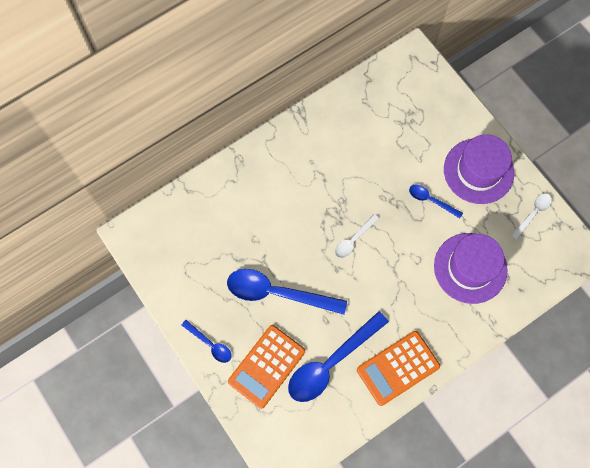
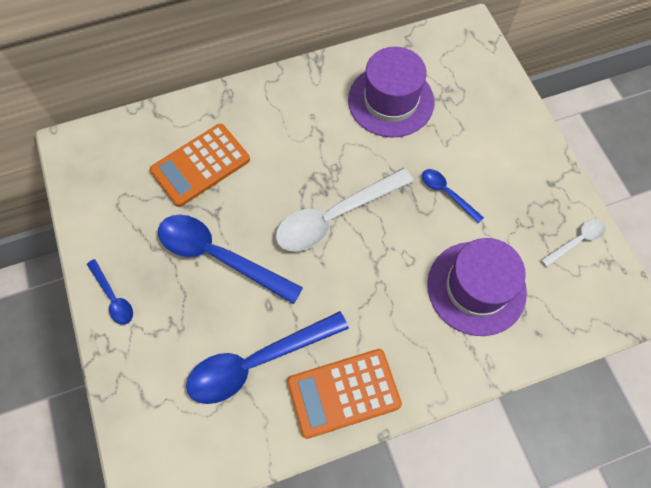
camera: 15 degrees right, 5 degrees down
(266, 366) = (173, 344): orange calculator -> orange calculator (200, 165)
(353, 240) = (335, 216): white spoon -> white spoon, size x2.00
(478, 171) = (517, 173): purple hat -> purple hat (391, 101)

